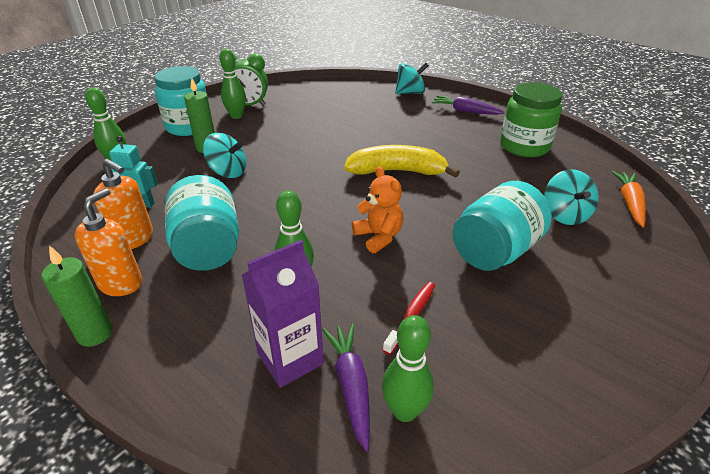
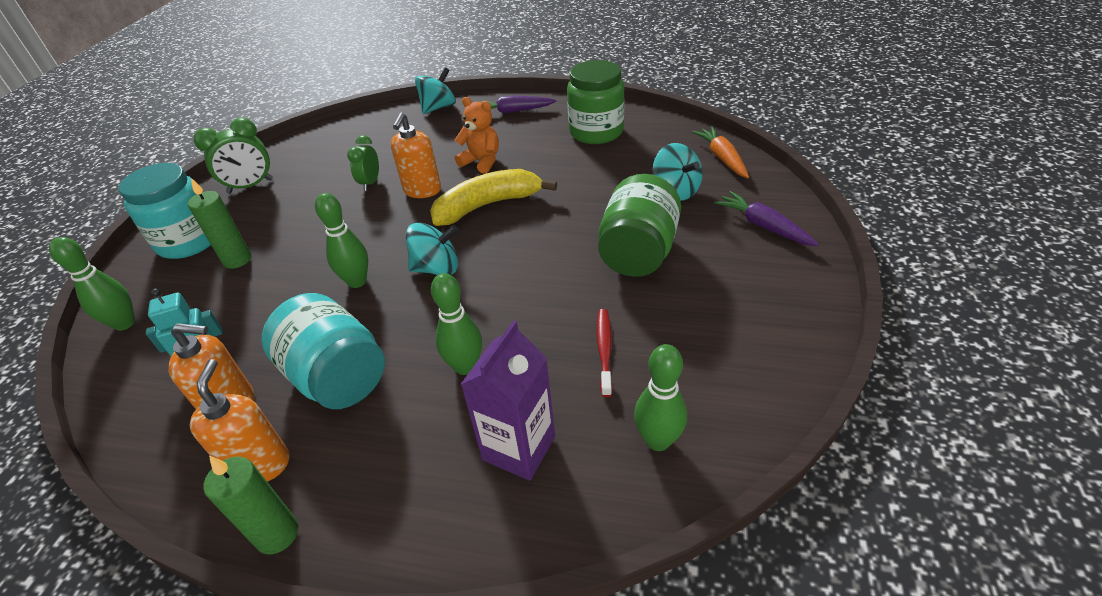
camera: 25 degrees left, 5 degrees up
(228, 172) = (290, 279): turquoise spinning top -> turquoise spinning top (437, 268)
(236, 116) = (244, 205): green bowling pin -> green bowling pin (357, 281)
(325, 128) = (370, 183): none -> green clock
(351, 385) = (595, 442): purple carrot -> purple carrot (763, 226)
(357, 145) = (422, 190): none -> orange soap dispenser
(378, 236) = (518, 284): orange teddy bear -> orange teddy bear (481, 161)
(495, 251) = (638, 253): turquoise jar -> green jar

